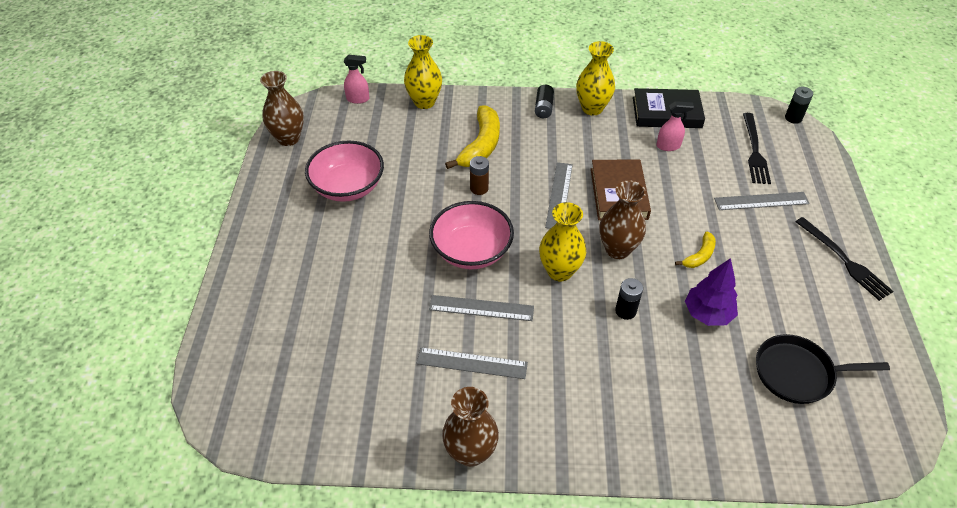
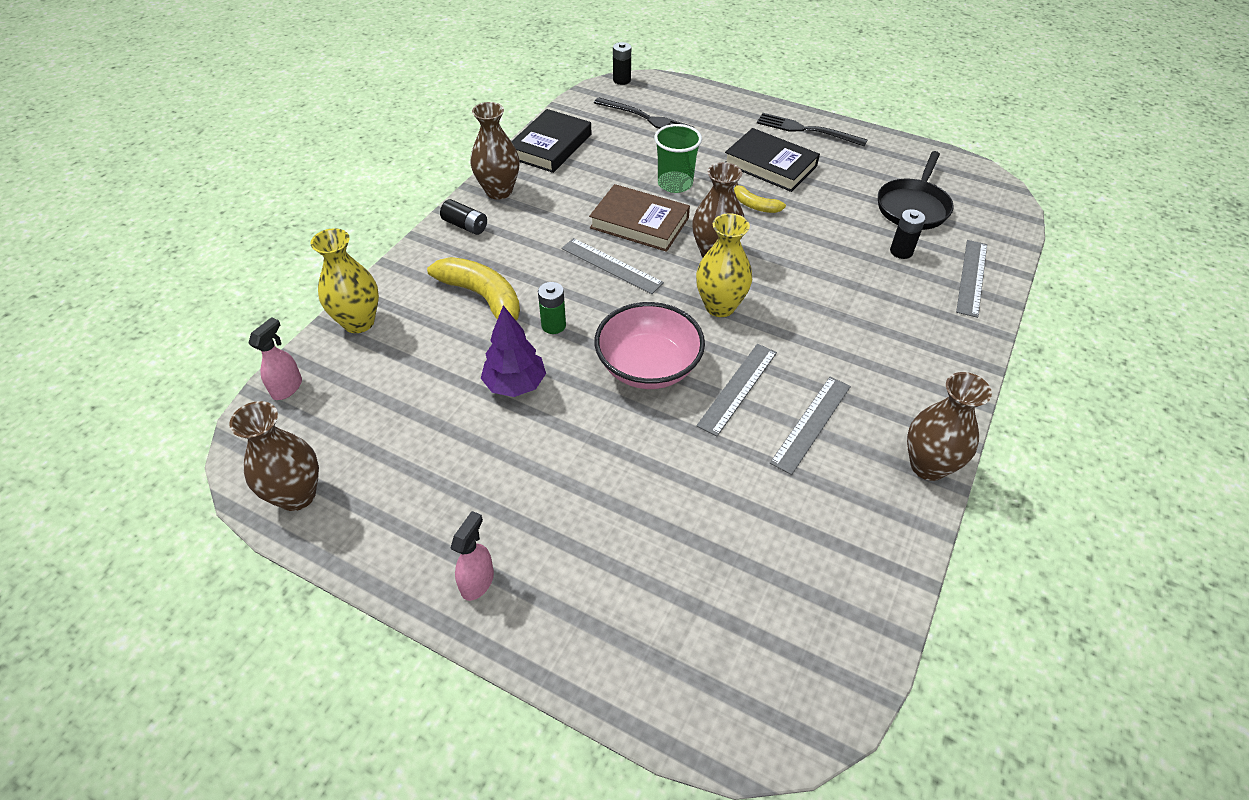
camera: 65 degrees left, 0 degrees up
(348, 187) = (455, 453): pink bowl -> none
(479, 188) = (553, 325): brown battery -> green battery
(592, 108) = (499, 191): yellow vase -> brown vase
(625, 311) = (797, 280): black battery -> black battery (901, 251)
(668, 146) = (598, 164): pink spray bottle -> pink spray bottle (477, 581)
(684, 197) = (675, 184): none -> green cup
(699, 256) = (754, 205): yellow banana -> yellow banana turned 150 degrees clockwise
(707, 314) = (826, 229): purple tree -> purple tree (515, 385)
(761, 201) = (711, 142): grey ruler -> grey ruler (972, 277)
(765, 250) = (770, 165): none -> black book
(844, 260) = (806, 130): black fork -> black fork turned 150 degrees counterclockwise

